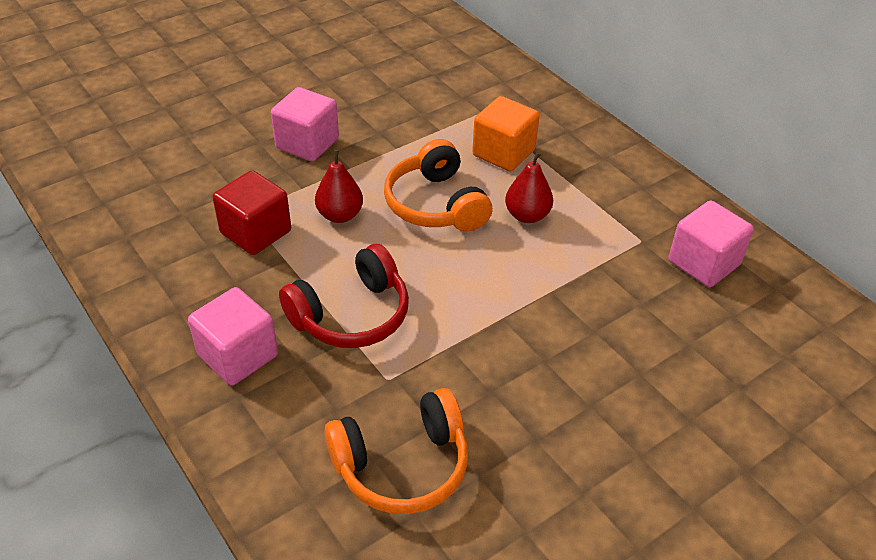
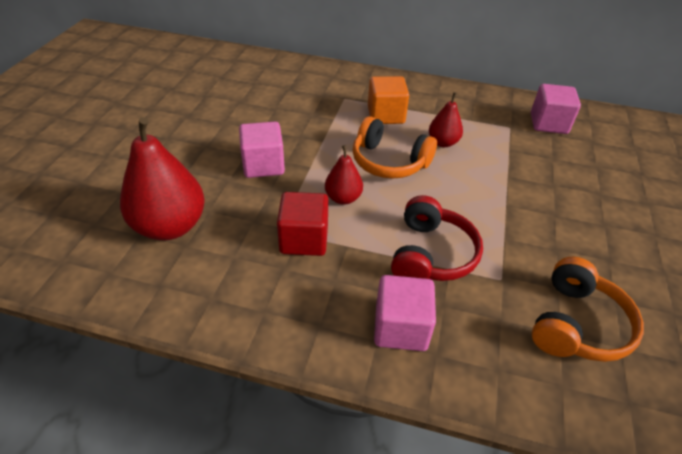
camera: 40 degrees left, 0 degrees up
(165, 158) = (170, 226): none -> red pear

